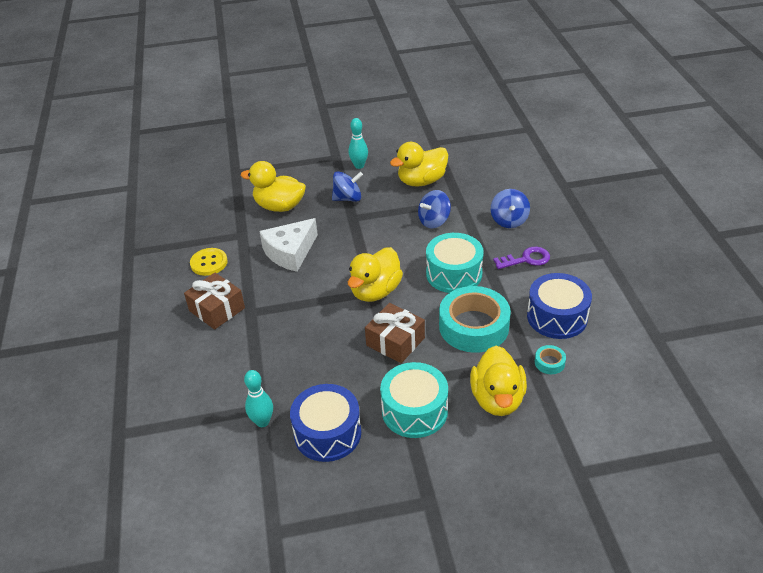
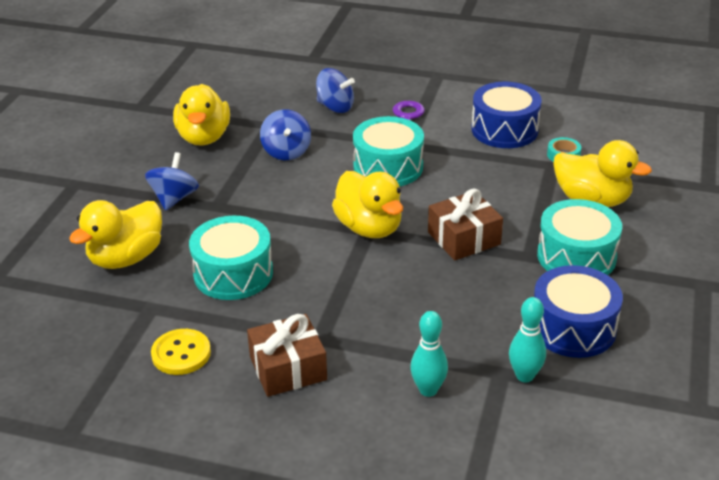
camera: 65 degrees left, 5 degrees down
(290, 252) = (233, 273): white cheese -> turquoise drum
(359, 166) = (117, 171): turquoise bowling pin -> turquoise bowling pin (428, 390)
(473, 326) = (480, 181): turquoise tape -> none

